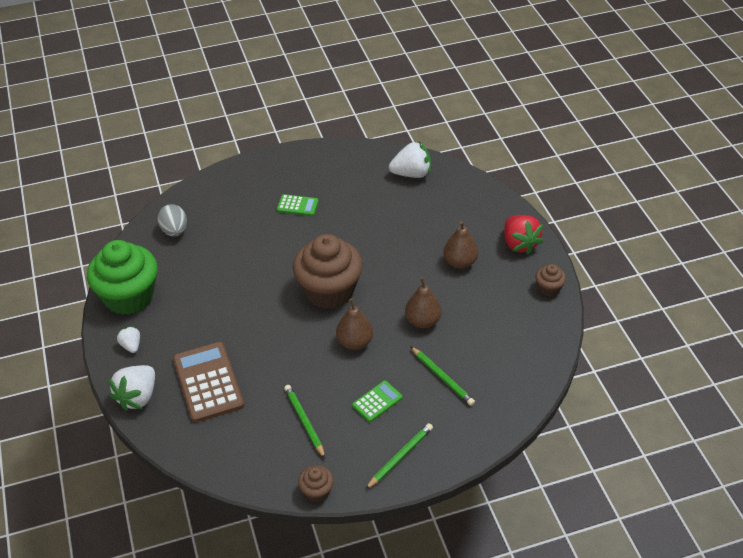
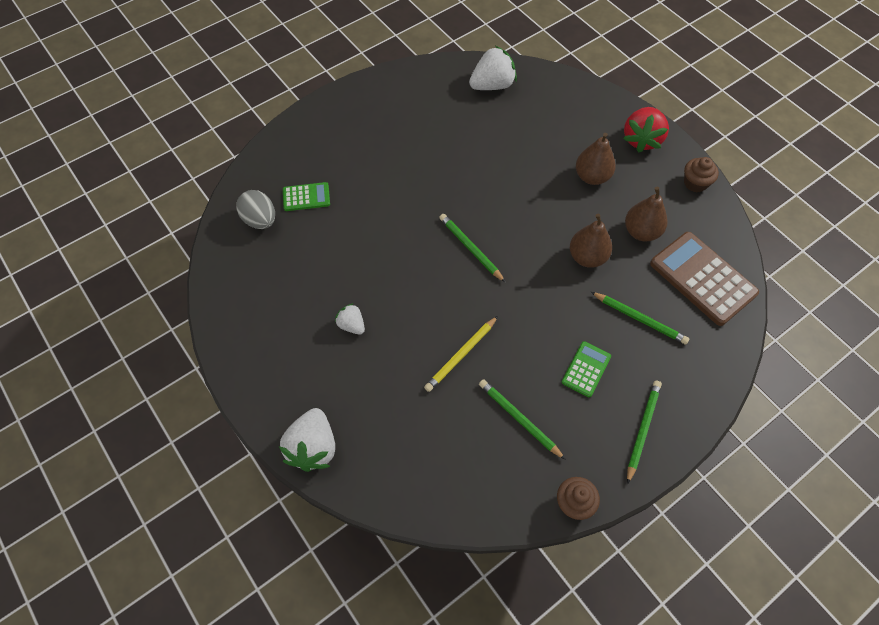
camera: 20 degrees left, 15 degrees up
(129, 296) = (243, 319): green cupcake -> none
(131, 346) = (275, 382): white strawberry -> white strawberry (352, 325)
(208, 382) = (387, 403): brown calculator -> brown calculator (702, 278)
(282, 365) = (461, 355): none -> yellow pencil
(297, 206) = (387, 153): green calculator -> green calculator (306, 197)
(329, 291) = (470, 248): brown cupcake -> green pencil
(355, 342) = (528, 303): brown pear -> brown pear (641, 232)
(519, 244) = (641, 139): red strawberry -> red strawberry turned 60 degrees clockwise

